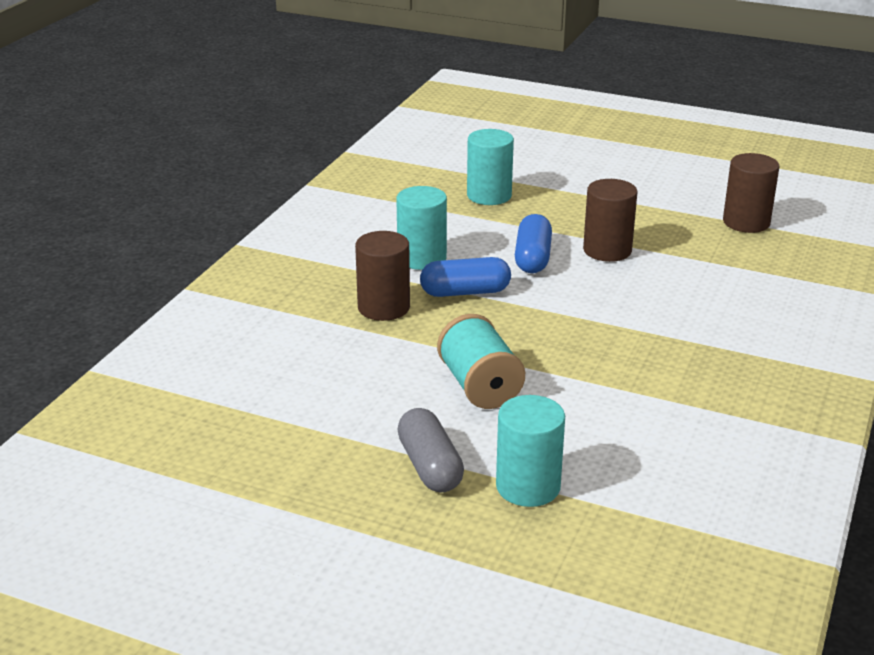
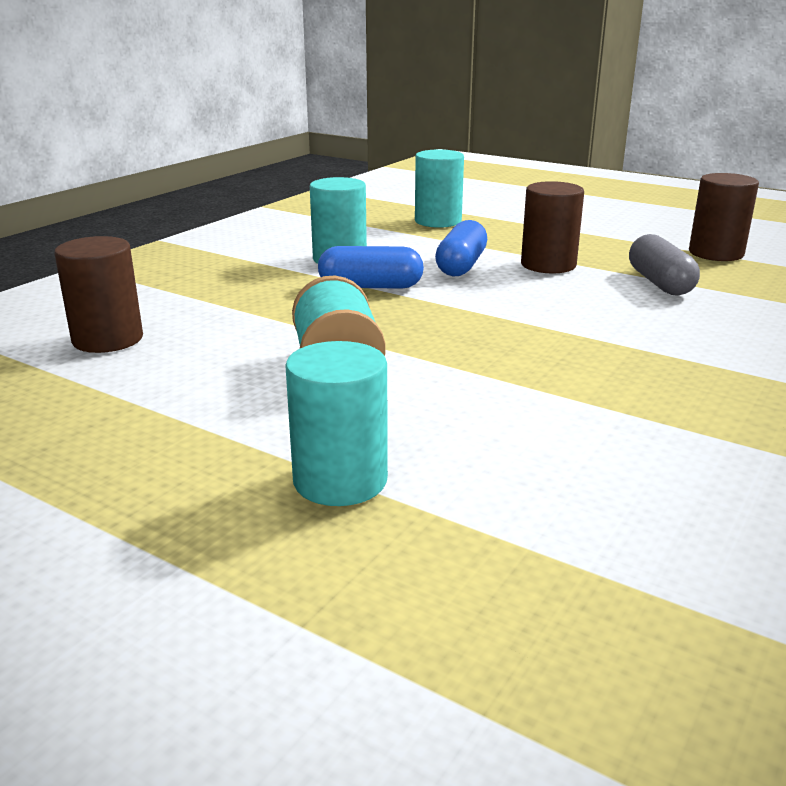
camera: 10 degrees right, 5 degrees down
(383, 307) = (271, 293): brown cylinder -> brown cylinder (108, 339)
(430, 466) = (220, 444): grey capsule -> grey capsule (659, 283)

